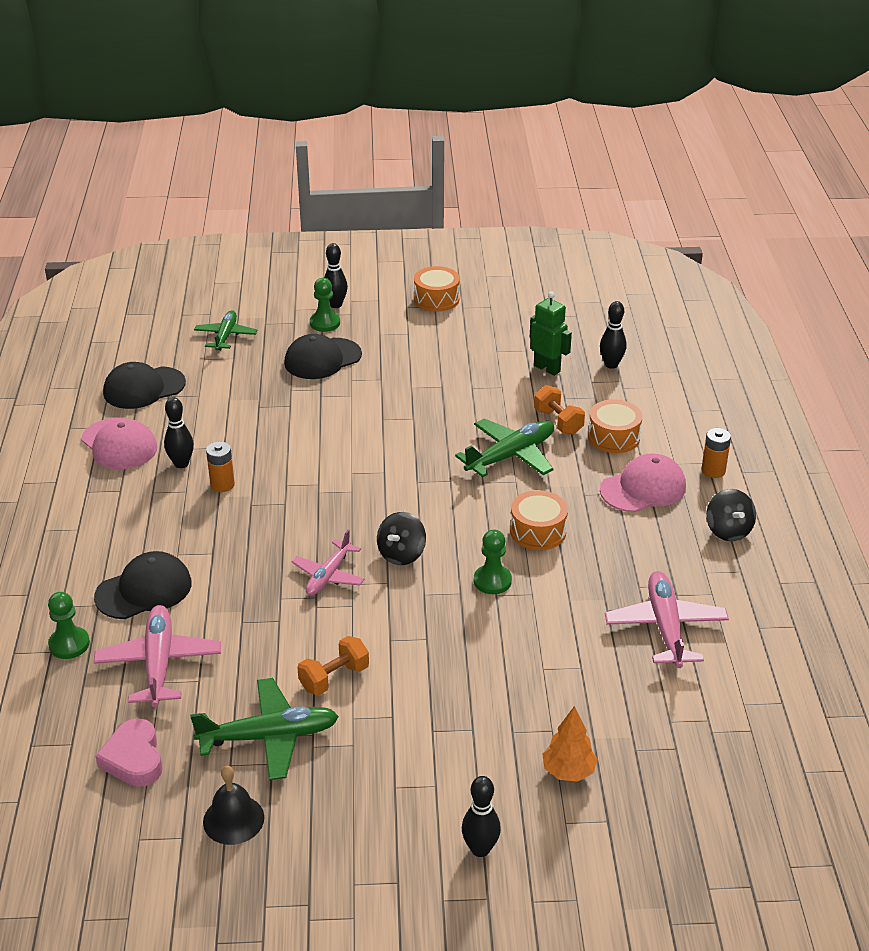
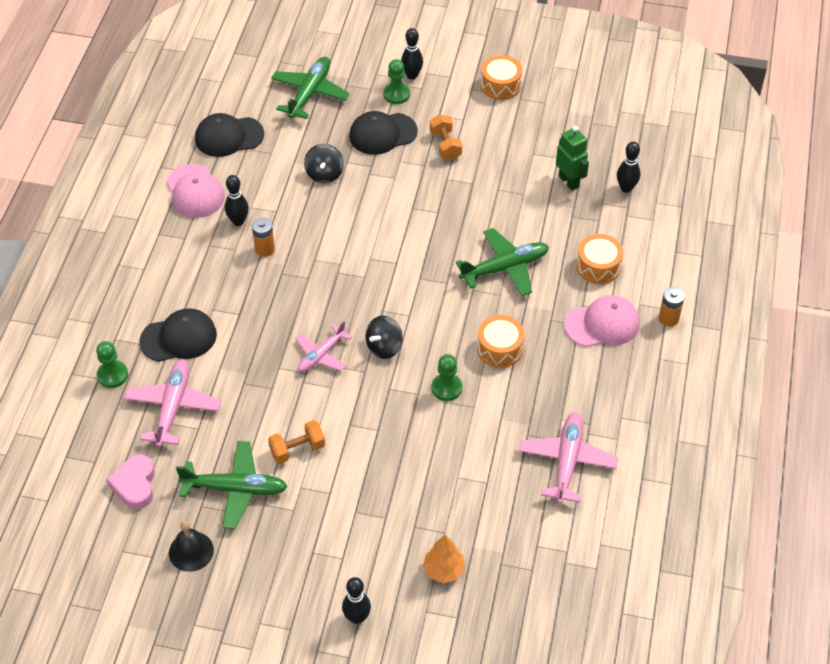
camera: 15 degrees right, 15 degrees up
(225, 336) = (310, 93): green plane -> green plane, size x1.51
(558, 422) = (557, 240): orange dumbbell -> orange dumbbell (445, 145)
(728, 530) = (656, 381): black spinning top -> black spinning top (324, 174)

